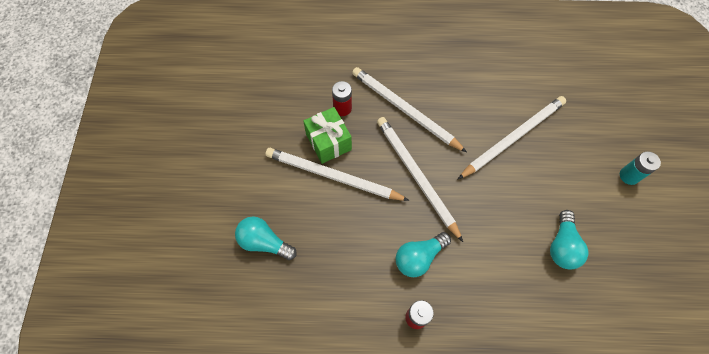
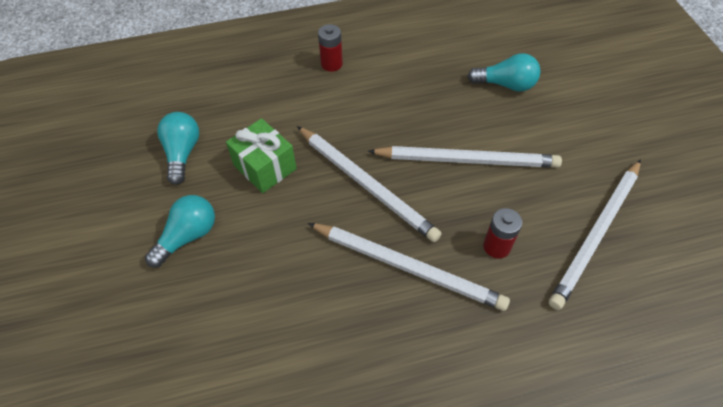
camera: 165 degrees right, 10 degrees down
(328, 142) = (492, 197): green gift -> green gift (265, 167)
(419, 257) = (341, 108): turquoise light bulb -> turquoise light bulb (188, 236)
(512, 138) = (245, 266): white pencil -> white pencil (597, 233)
(629, 176) = (82, 253): turquoise battery -> none

